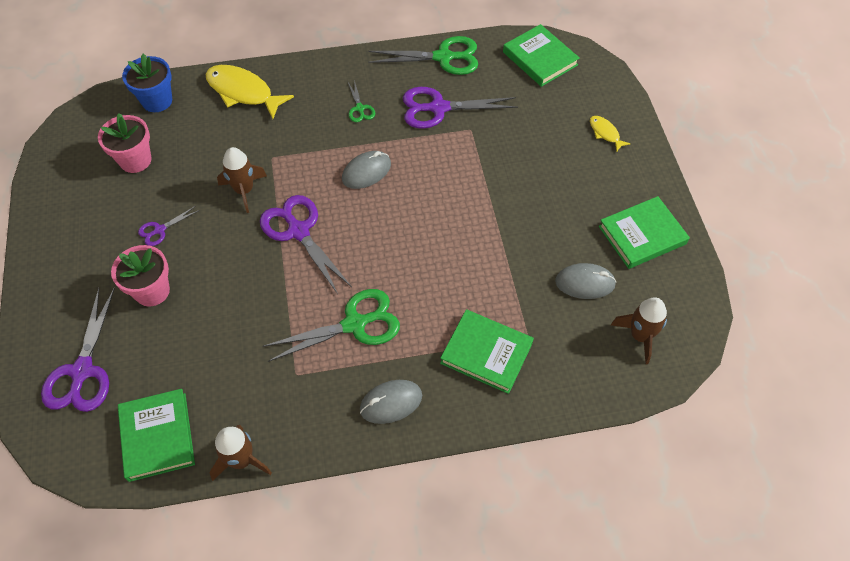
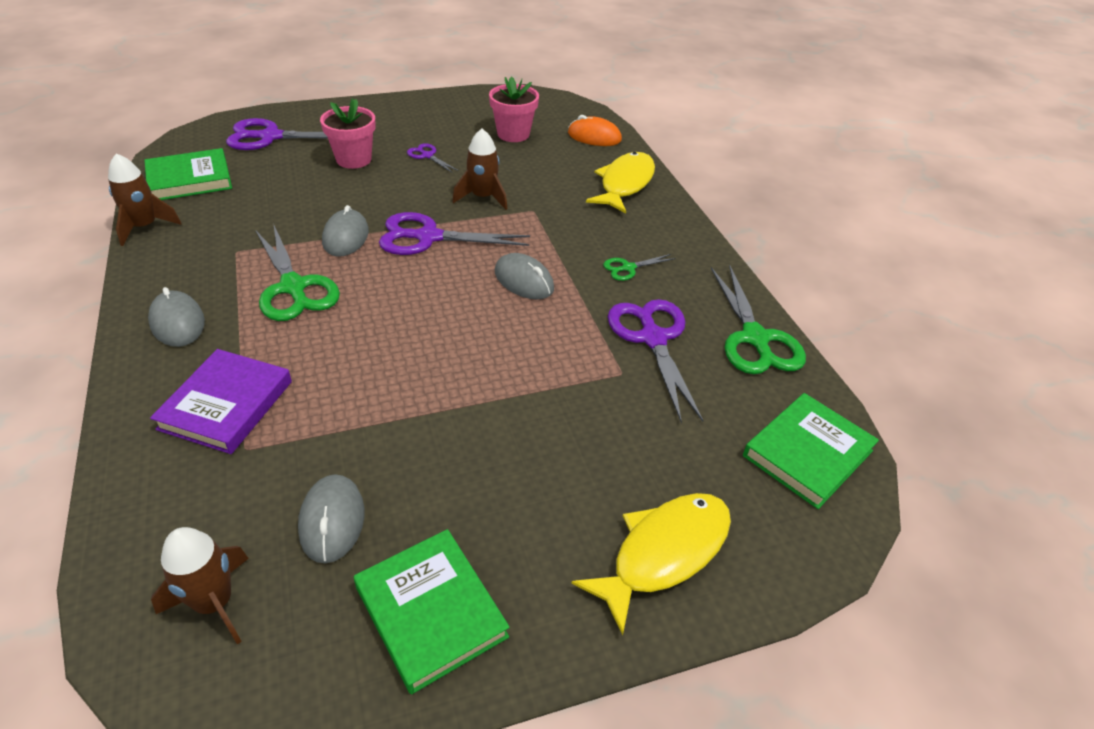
camera: 80 degrees right, 15 degrees down
(157, 101) = (594, 137): blue flower pot -> orange mouse
(288, 291) = (346, 237): none -> grey mouse
(298, 231) = (428, 237): purple scissors -> purple scissors turned 135 degrees counterclockwise
(486, 353) = (226, 405): green book -> purple book
(605, 133) = (664, 553): yellow fish -> yellow fish, size x2.00

